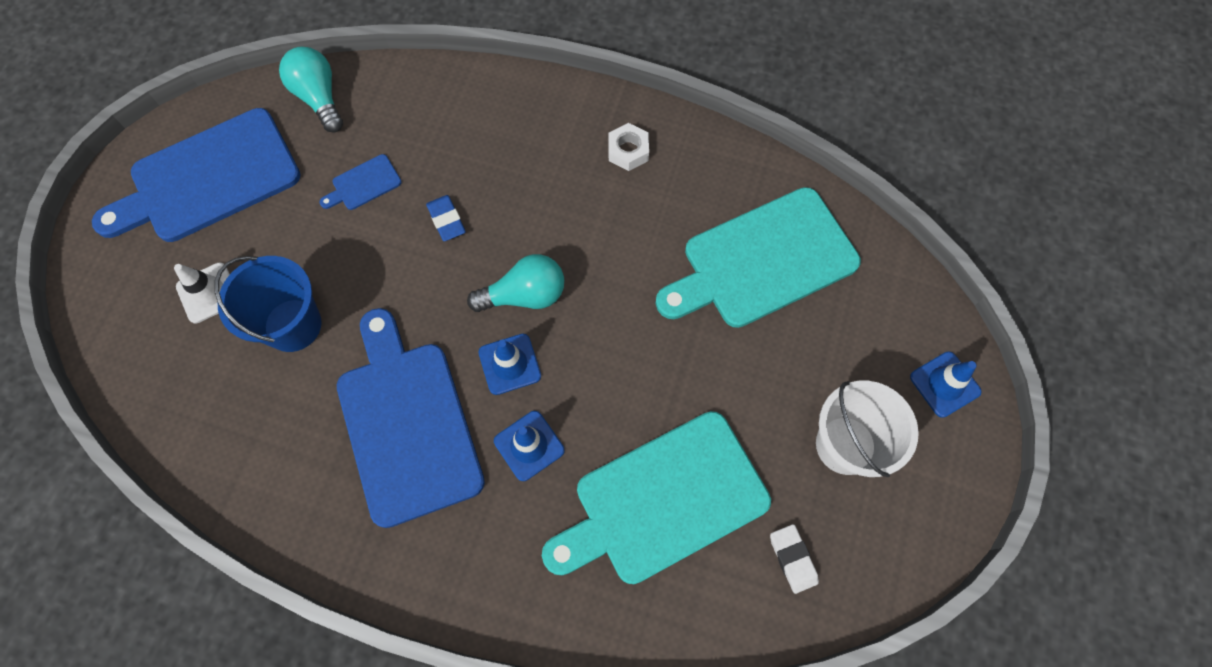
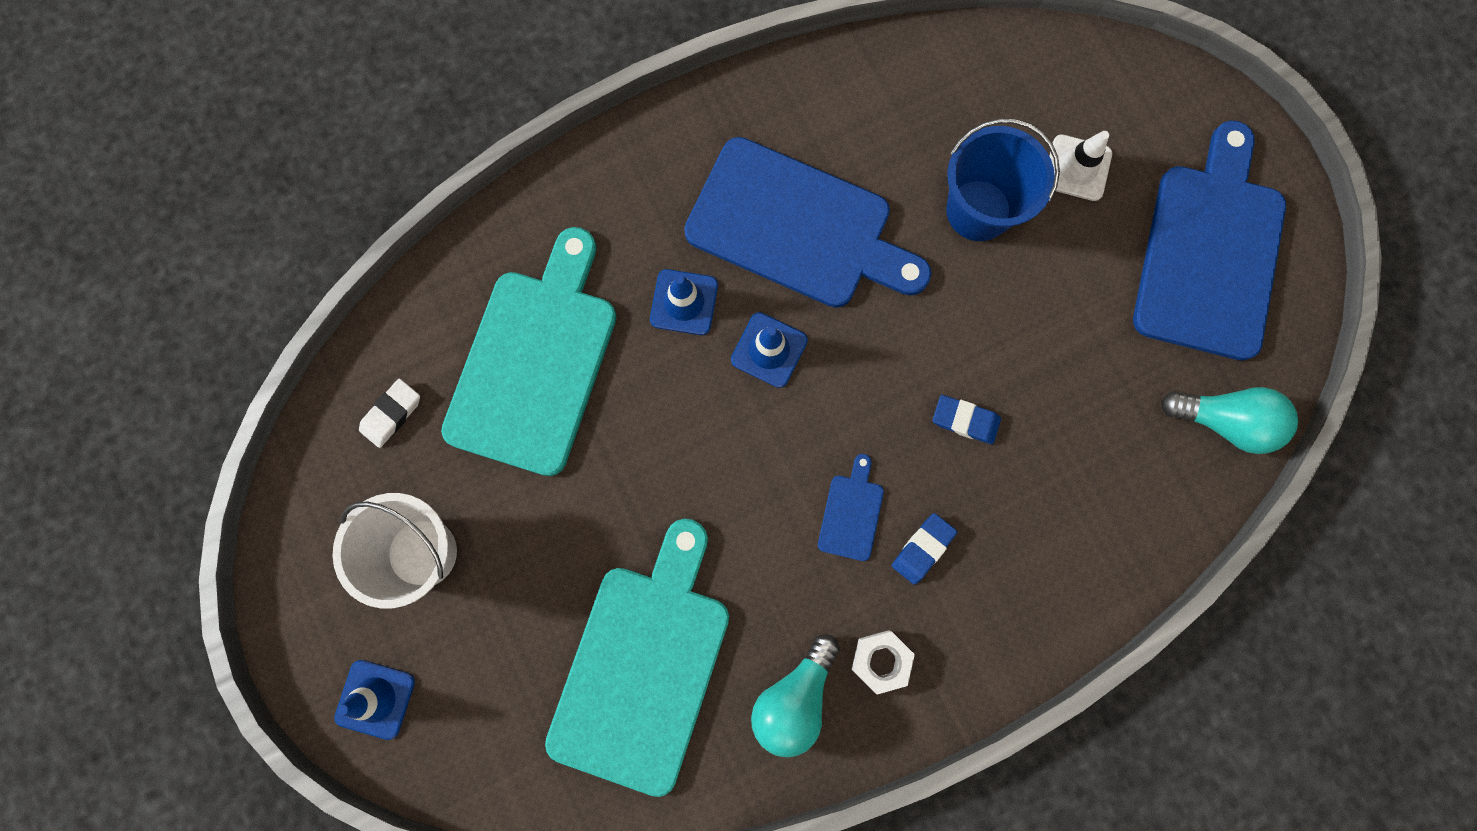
camera: 135 degrees right, 10 degrees up
(363, 184) = (1076, 381): blue cutting board -> blue cutting board (851, 513)
(524, 295) = (821, 420): turquoise light bulb -> turquoise light bulb (794, 698)
(545, 180) = (922, 549): none -> blue eraser
(792, 559) = (391, 414): white eraser -> white eraser turned 75 degrees counterclockwise

